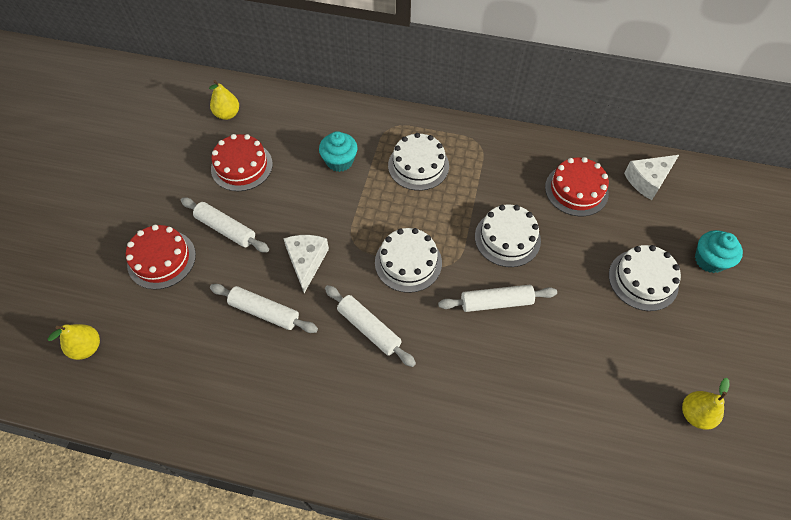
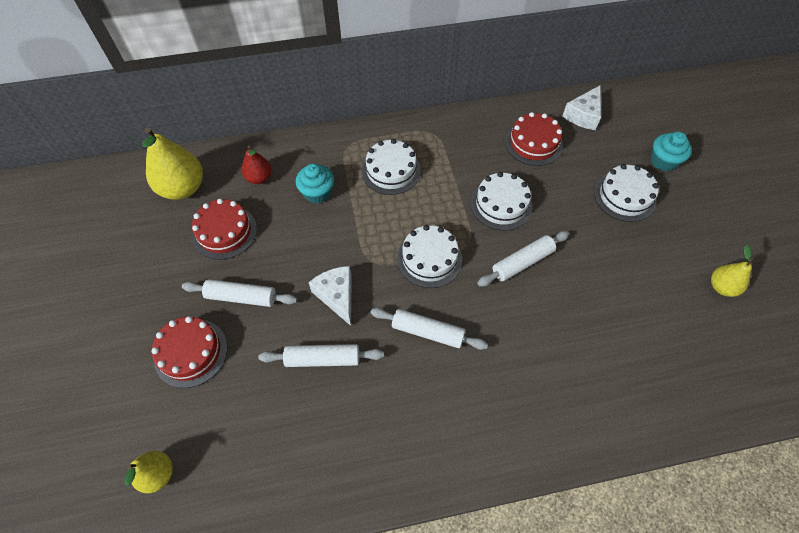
camera: 25 degrees left, 0 degrees up
(227, 114) = (183, 188): yellow pear -> yellow pear, size x1.77
(296, 129) = (259, 178): none -> red pear

